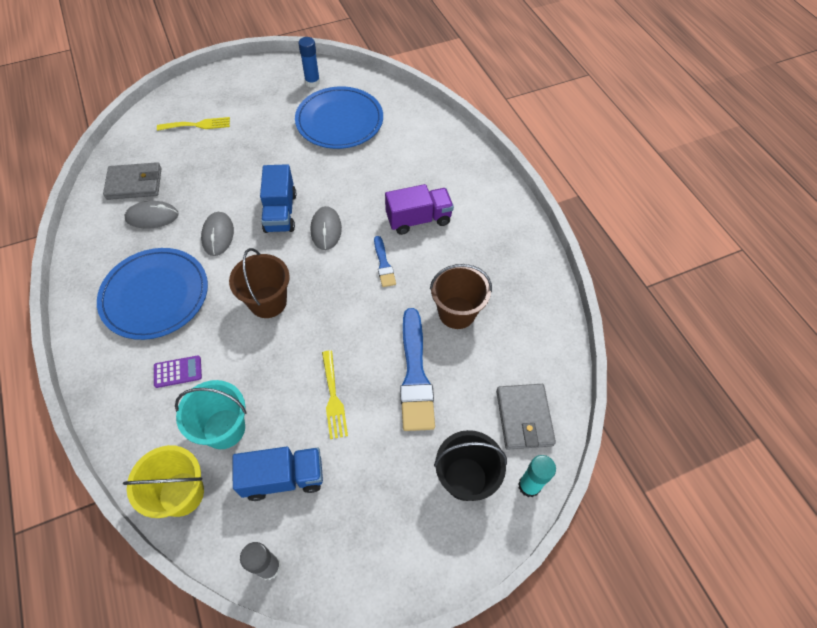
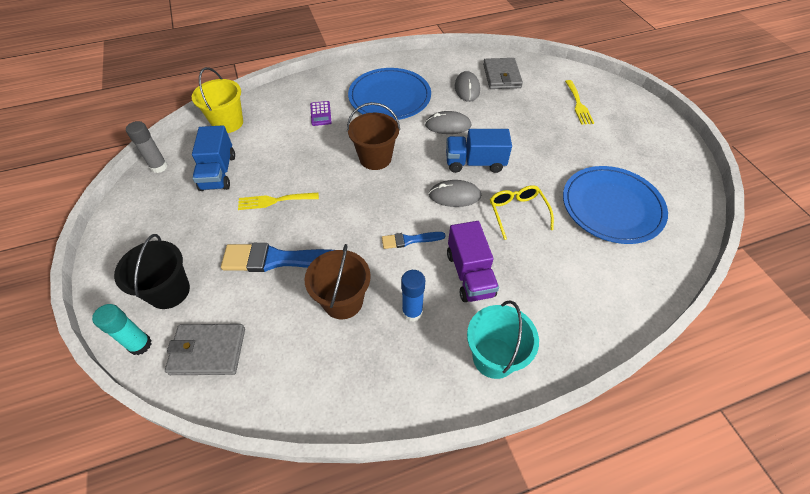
camera: 95 degrees right, 5 degrees down
(224, 429) = (268, 140): turquoise bucket -> turquoise bucket (494, 357)
(312, 82) = (669, 183): blue glue stick -> blue glue stick (412, 312)
(347, 183) = (517, 212): none -> yellow glasses

